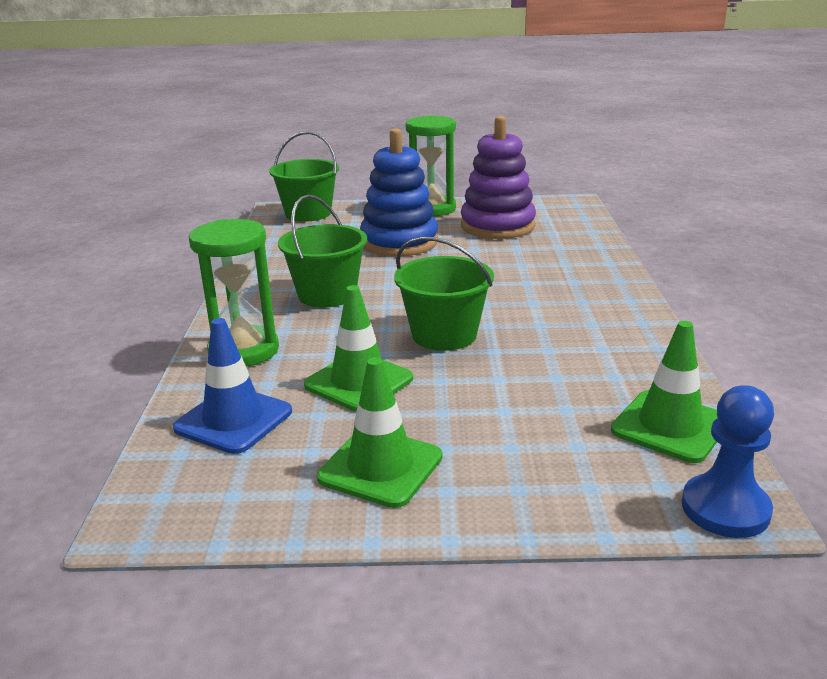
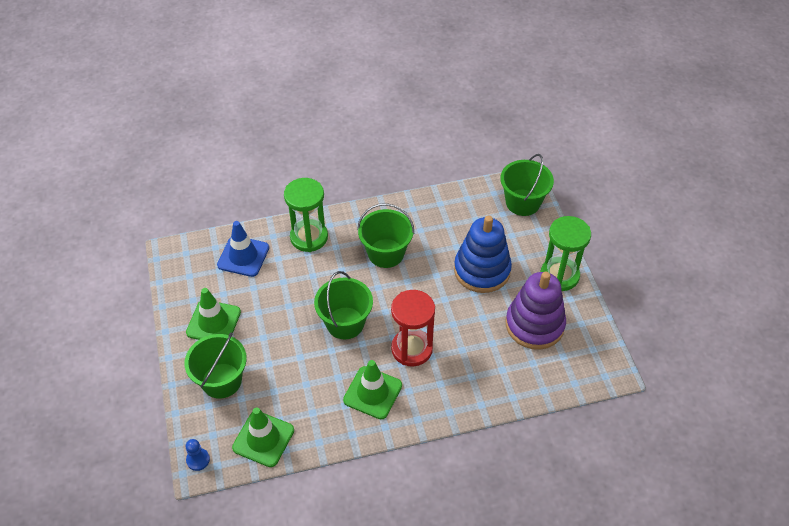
camera: 75 degrees right, 25 degrees up
(359, 382) = (285, 295): green traffic cone -> green traffic cone (372, 393)
(511, 293) = (412, 349): none -> red hourglass
(531, 466) = (221, 380): none -> green bucket
(725, 509) = (198, 460): blue pawn -> blue pawn, size x0.60

